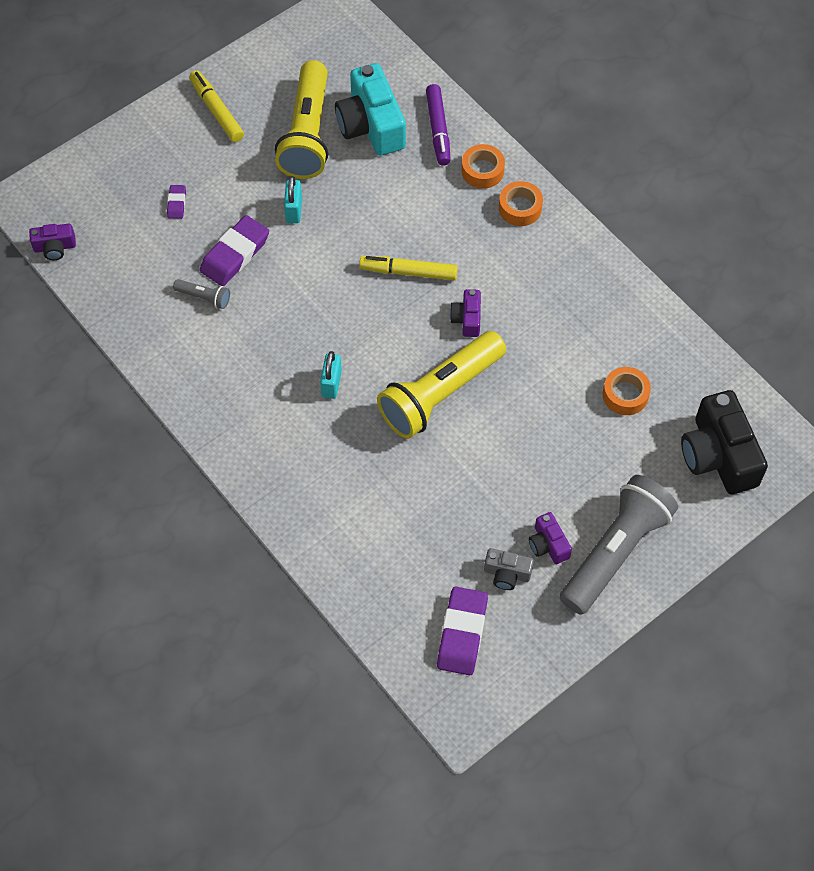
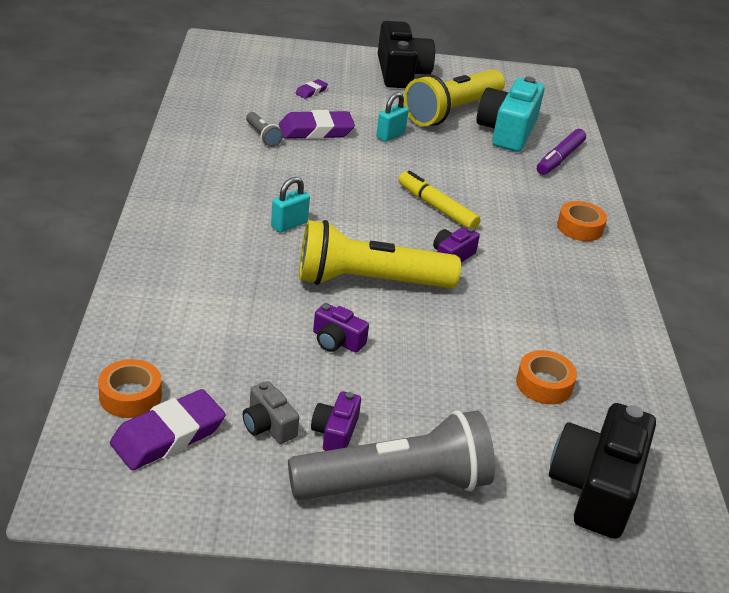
camera: 35 degrees right, 25 degrees down
(55, 247) = (201, 67): purple camera -> purple camera (336, 341)
(217, 111) = (401, 73): yellow marker -> black camera
(482, 171) = (571, 194): orange tape -> orange tape (130, 396)

